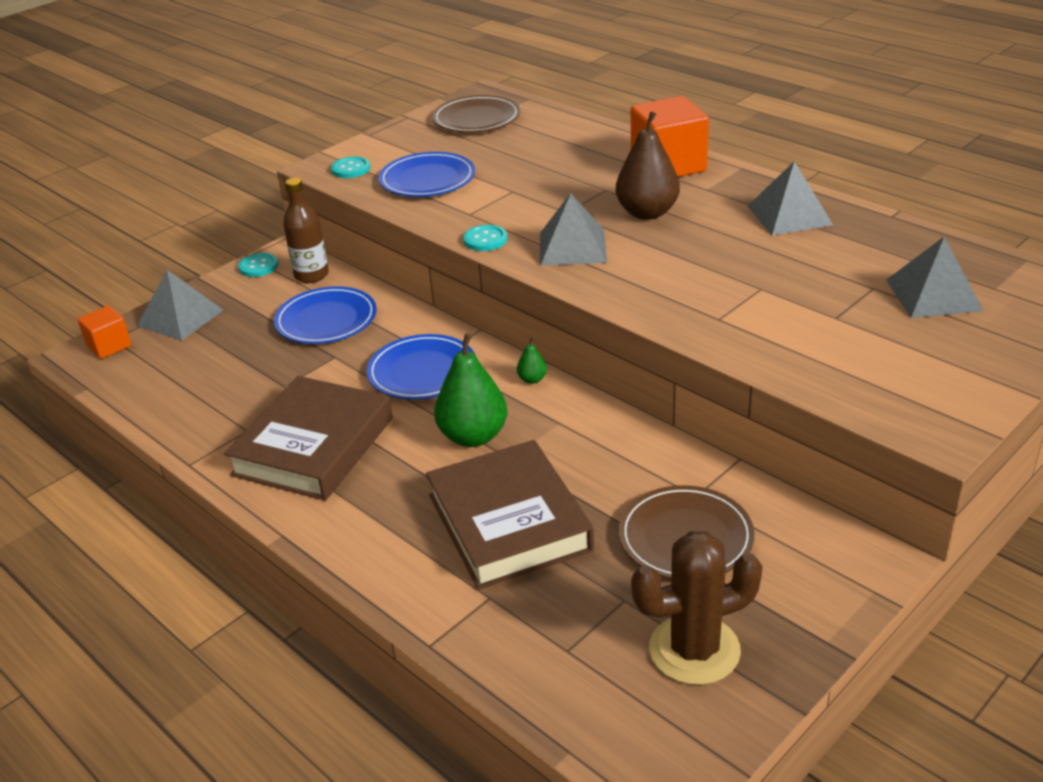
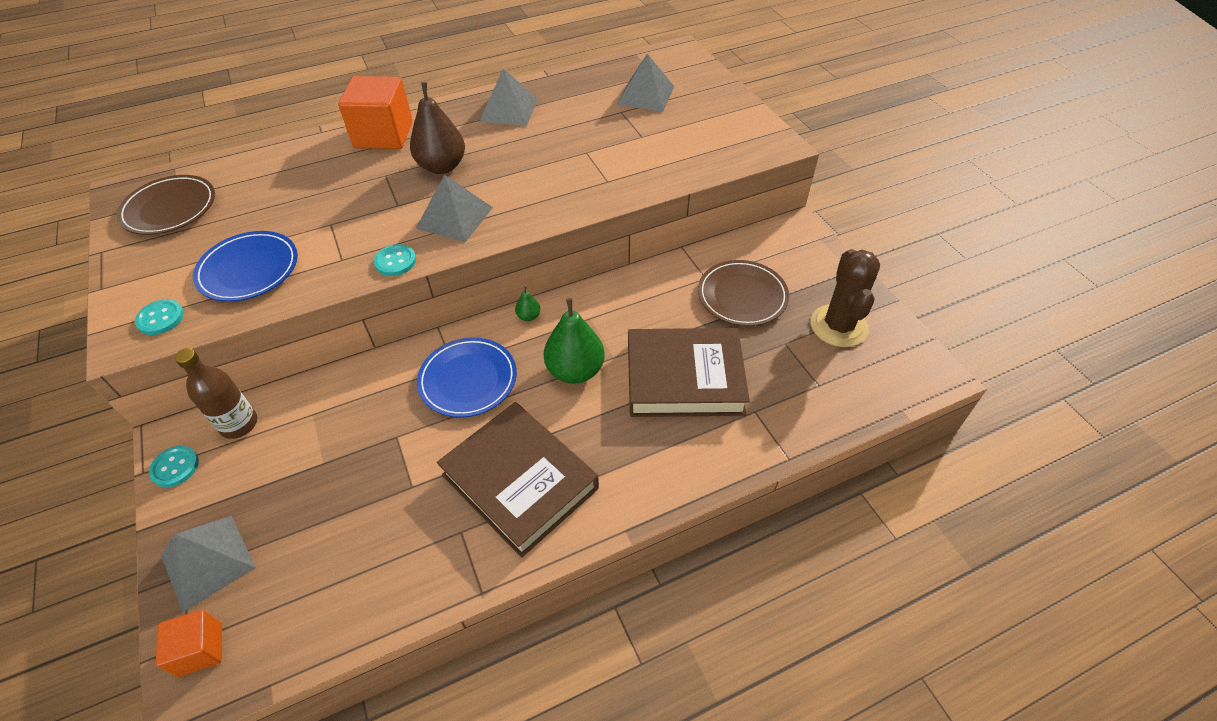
camera: 70 degrees left, 15 degrees up
(326, 320) = (331, 429): blue plate -> none

